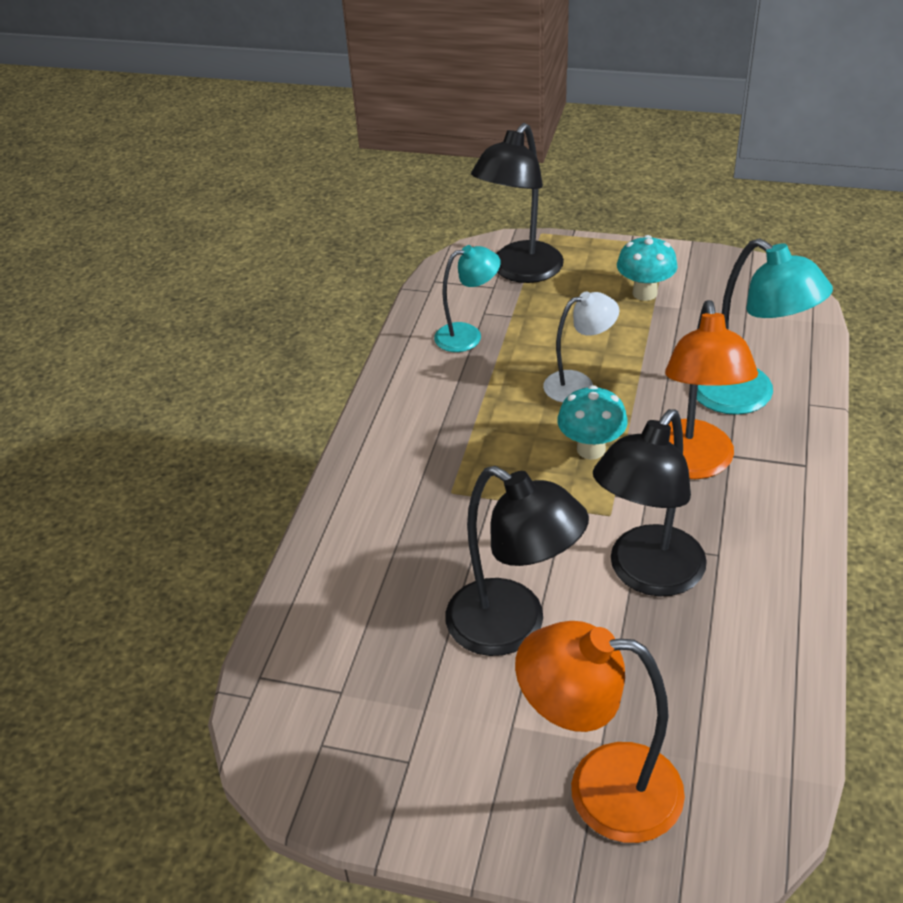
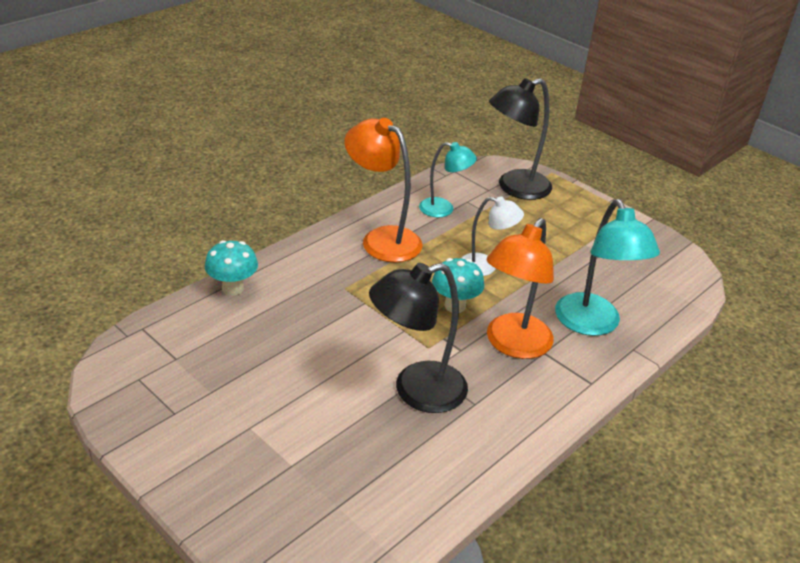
camera: 25 degrees right, 5 degrees down
(512, 627) = (304, 377): black lamp -> none
(601, 788) = (265, 488): orange lamp -> orange lamp (382, 239)
(644, 293) = (586, 235): turquoise mushroom -> turquoise mushroom (233, 288)

